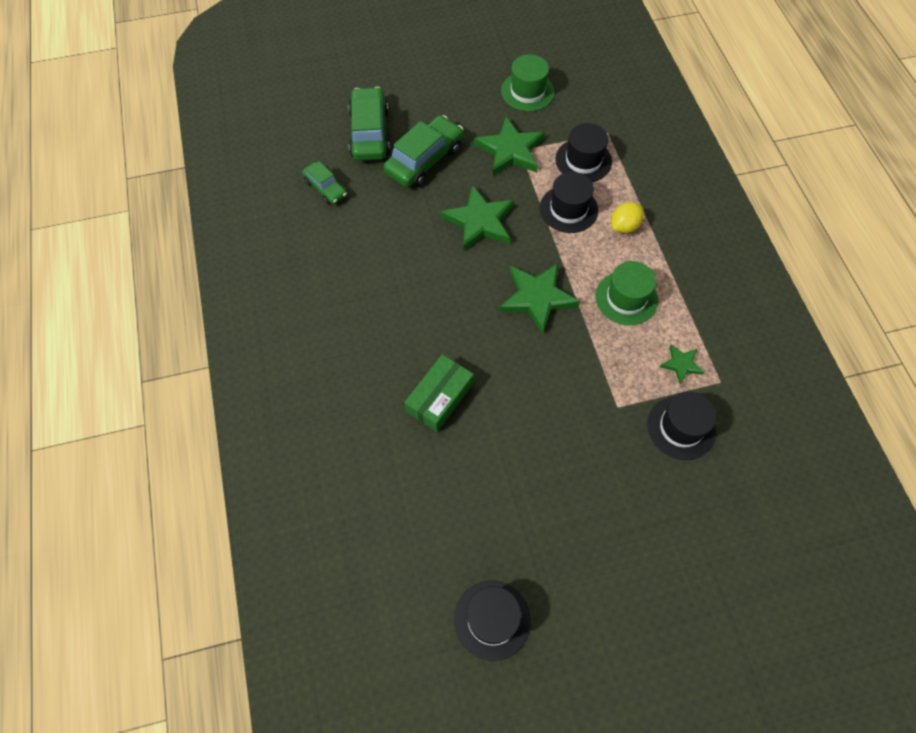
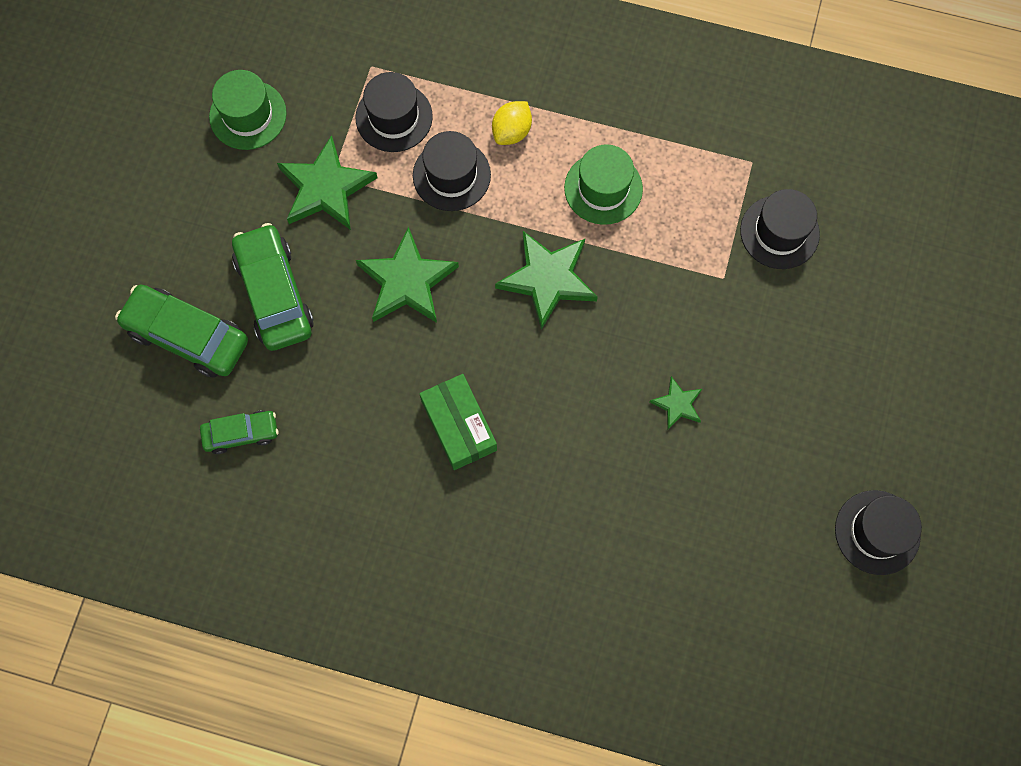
camera: 60 degrees left, 10 degrees up
(439, 397) = (611, 452): green box -> green box (459, 425)
(624, 226) = (512, 132): yellow lemon -> yellow lemon turned 45 degrees clockwise
(681, 364) = (711, 186): green star -> green star (677, 404)

